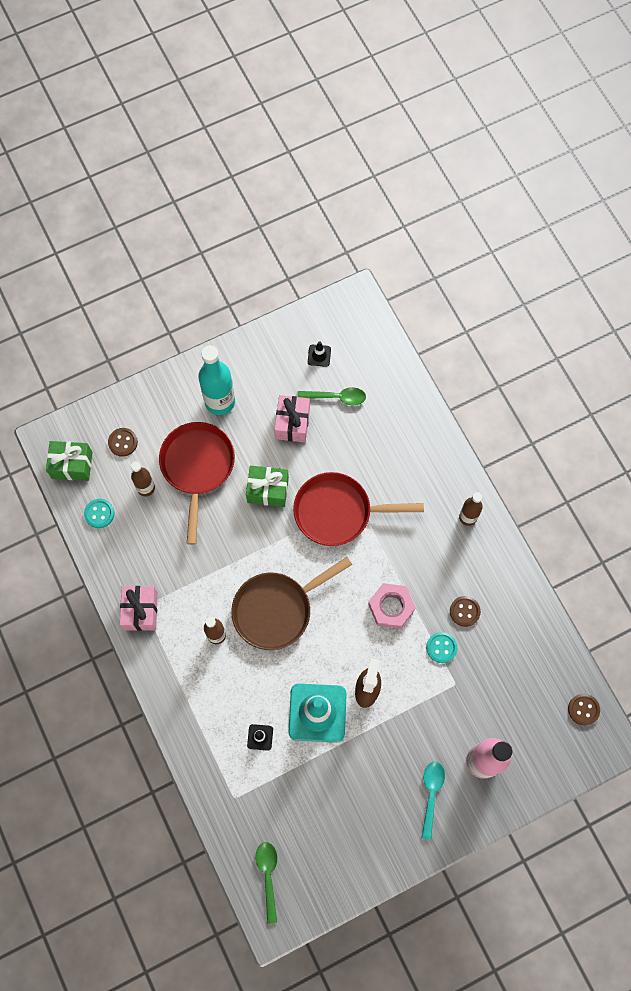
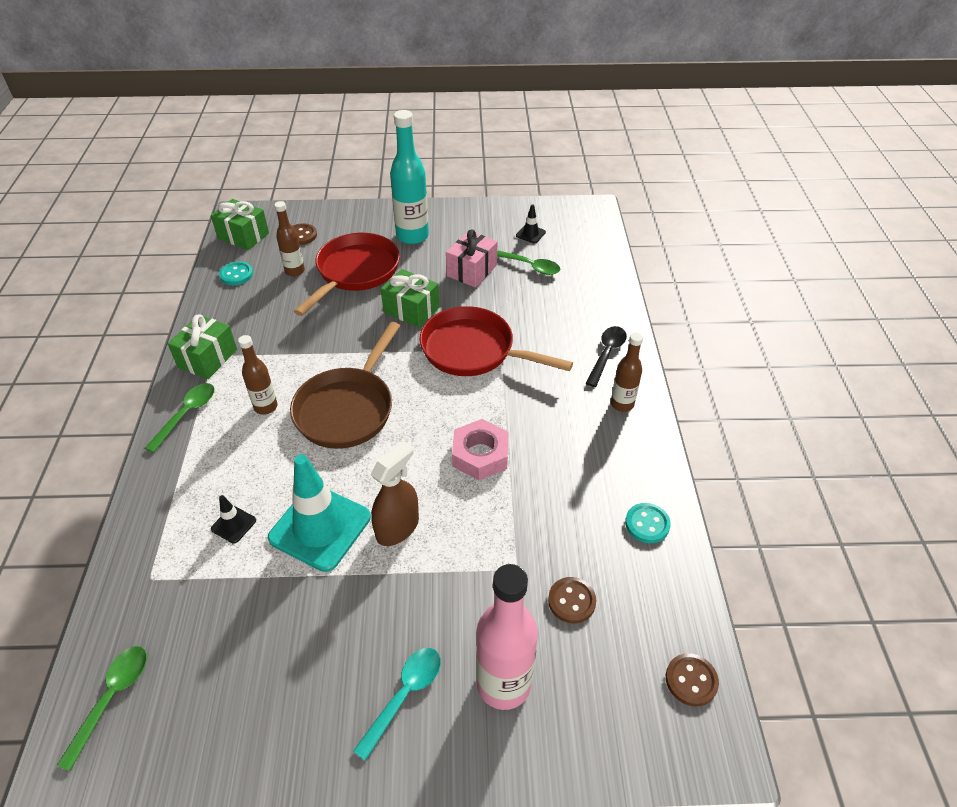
camera: 25 degrees right, 25 degrees down
(140, 611) = (207, 358): pink gift -> green gift
(163, 668) = (186, 415): none -> green spoon
(277, 609) = (347, 409): brown pan -> brown pan turned 60 degrees counterclockwise
(438, 472) = (606, 354): none -> black spoon
(441, 647) = (519, 520): turquoise button -> turquoise button (647, 524)
(464, 611) = (571, 493): brown button -> brown button (571, 601)

